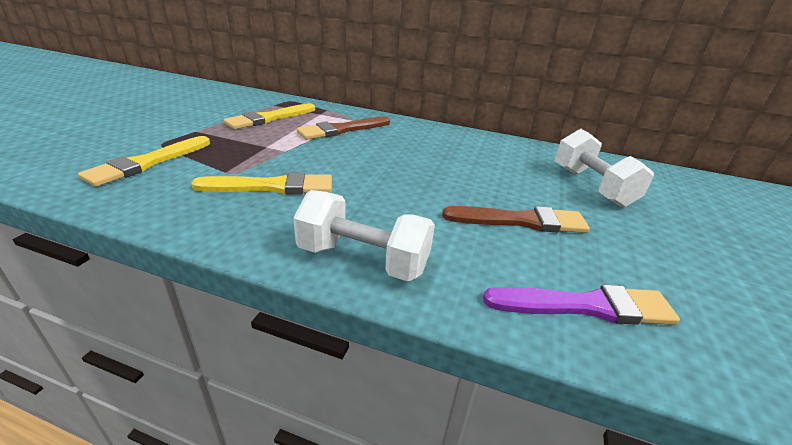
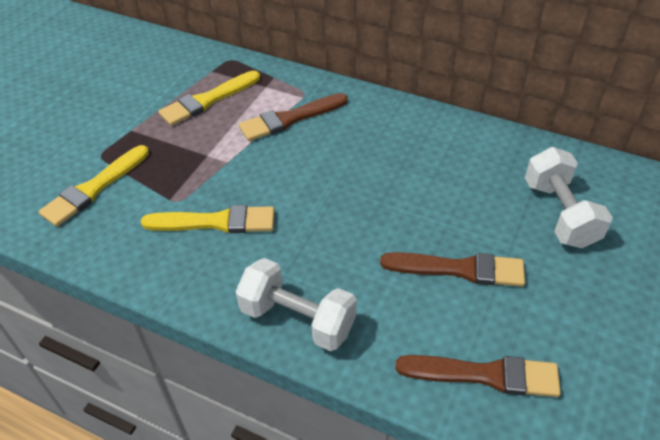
camera: 10 degrees right, 15 degrees up
(586, 306) = (485, 375): purple brush -> brown brush

